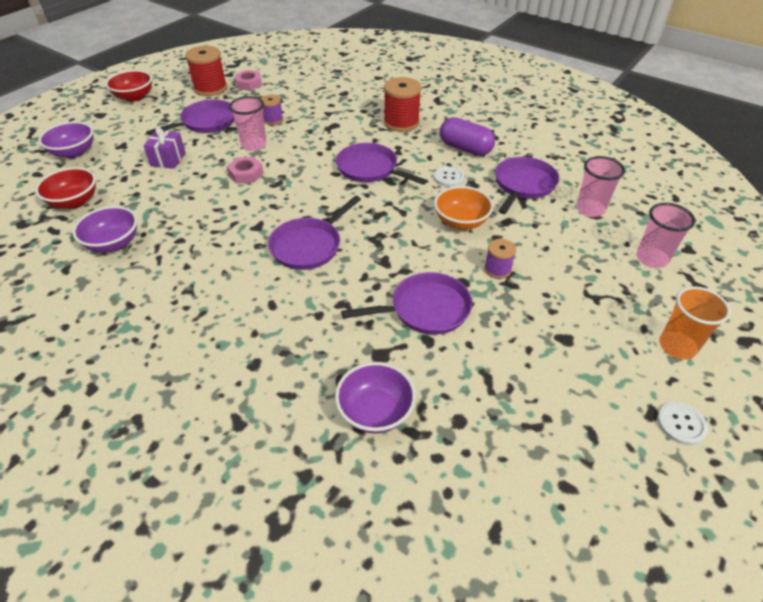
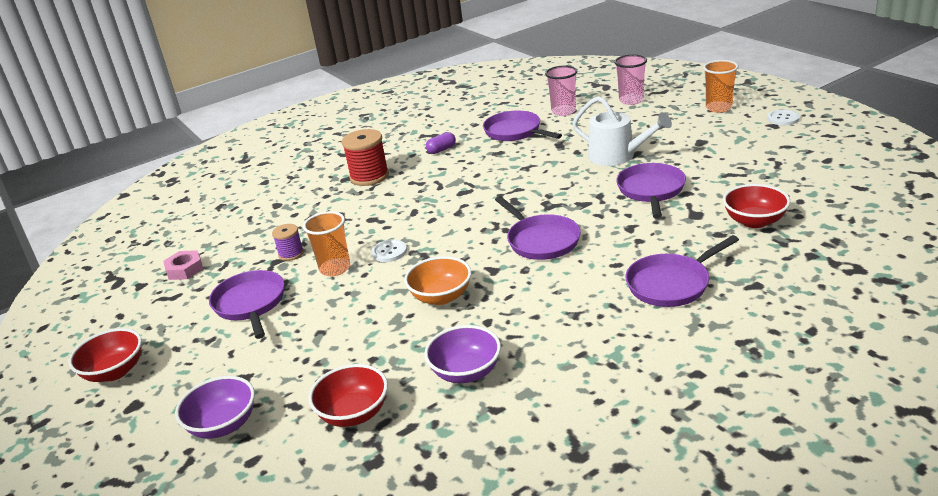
camera: 65 degrees left, 15 degrees down
(168, 159) = (314, 334): purple gift -> none
(210, 88) = (164, 301): red spool -> none
(246, 174) = (391, 275): pink nut -> none
(254, 145) = (335, 268): pink cup -> orange cup
(370, 169) = (438, 200): purple pan -> purple pan (671, 284)
(375, 411) = (754, 221): purple bowl -> red bowl
(448, 177) = (481, 162): white button -> white button (389, 252)
(461, 222) = (548, 164): orange bowl -> orange bowl (441, 297)
(465, 148) = (441, 150): purple capsule -> purple capsule, size x0.56
(497, 269) = (617, 156): purple spool -> white watering can

